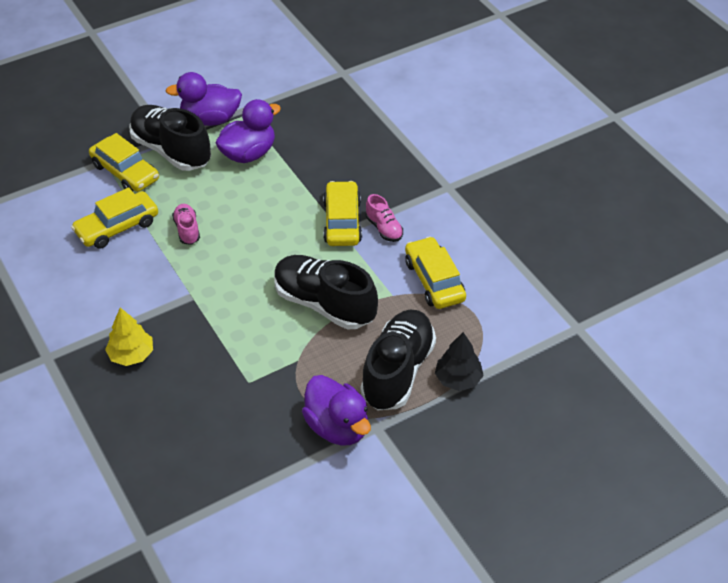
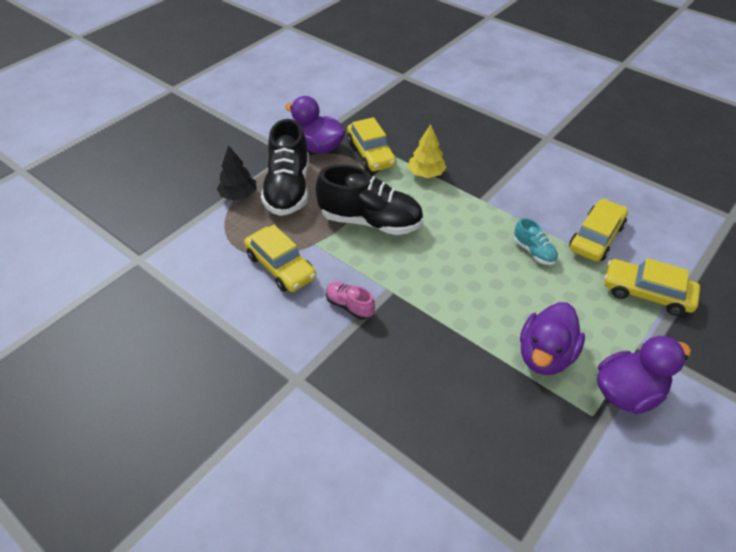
camera: 160 degrees right, 0 degrees up
(131, 355) = (492, 152): yellow tree -> yellow tree (426, 173)
(171, 151) = (628, 333): black shoe -> none
(187, 230) = (534, 252): pink shoe -> turquoise shoe
(342, 221) = (395, 301): yellow car -> yellow car (371, 153)

